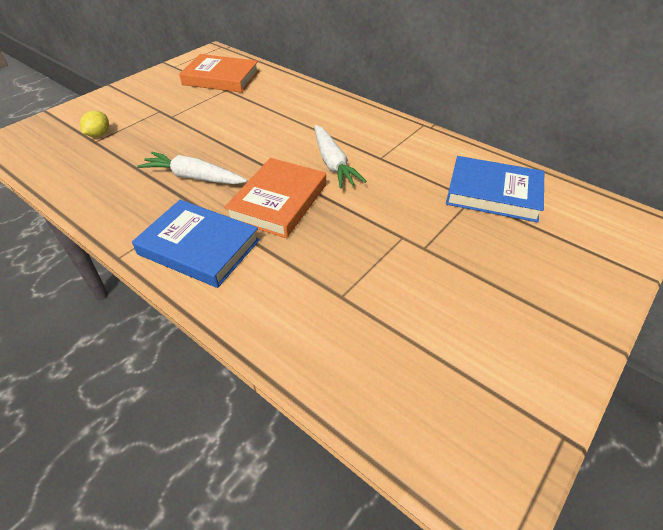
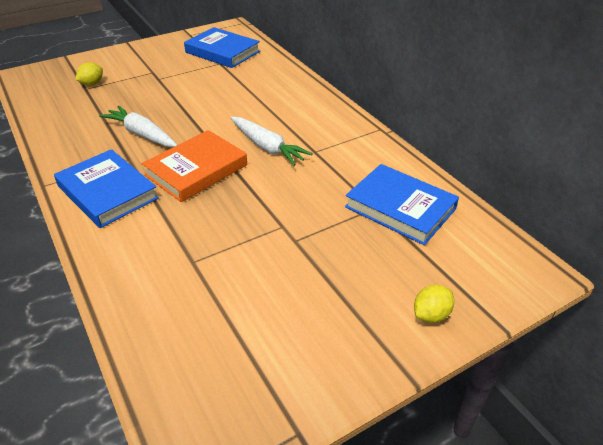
camera: 20 degrees right, 5 degrees down
(221, 78) = (222, 52): orange book -> blue book
(333, 163) = (267, 147): white carrot -> white carrot turned 45 degrees counterclockwise
(590, 284) = (431, 315): none -> yellow lemon

